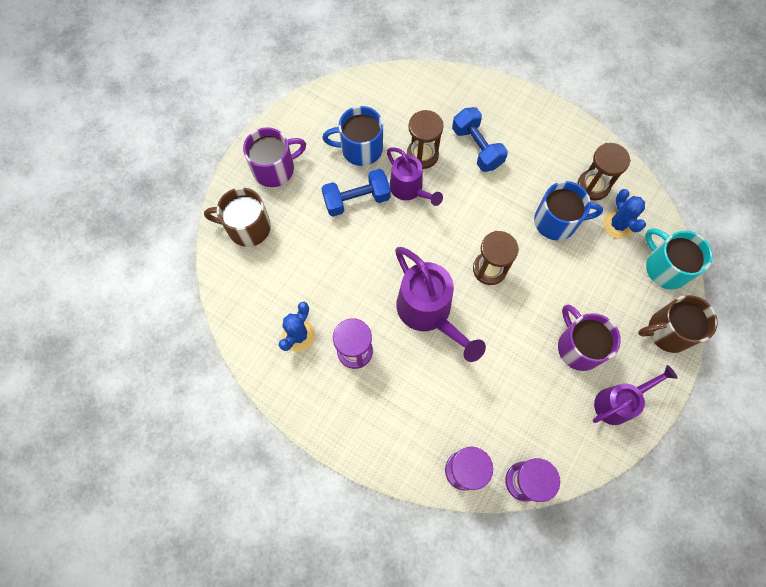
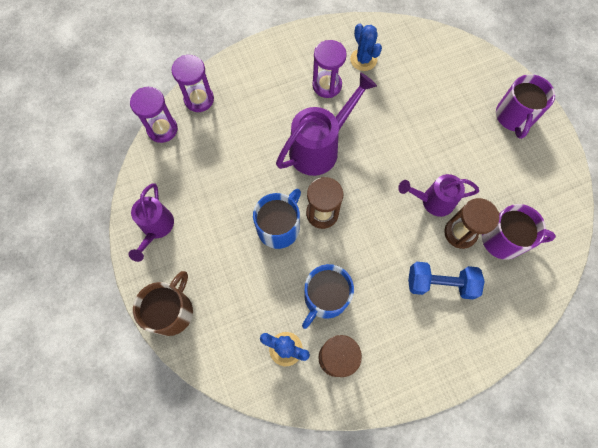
camera: 125 degrees right, 0 degrees up
(247, 227) = (471, 73): brown mug -> none
(356, 200) = (448, 157): blue dumbbell -> none
(360, 148) = (496, 188): blue mug -> blue mug (279, 227)
(428, 313) = (319, 148): purple watering can -> purple watering can turned 135 degrees clockwise
(579, 347) = (215, 233): purple mug -> purple mug (504, 239)
(665, 267) = (220, 357): turquoise mug -> none

